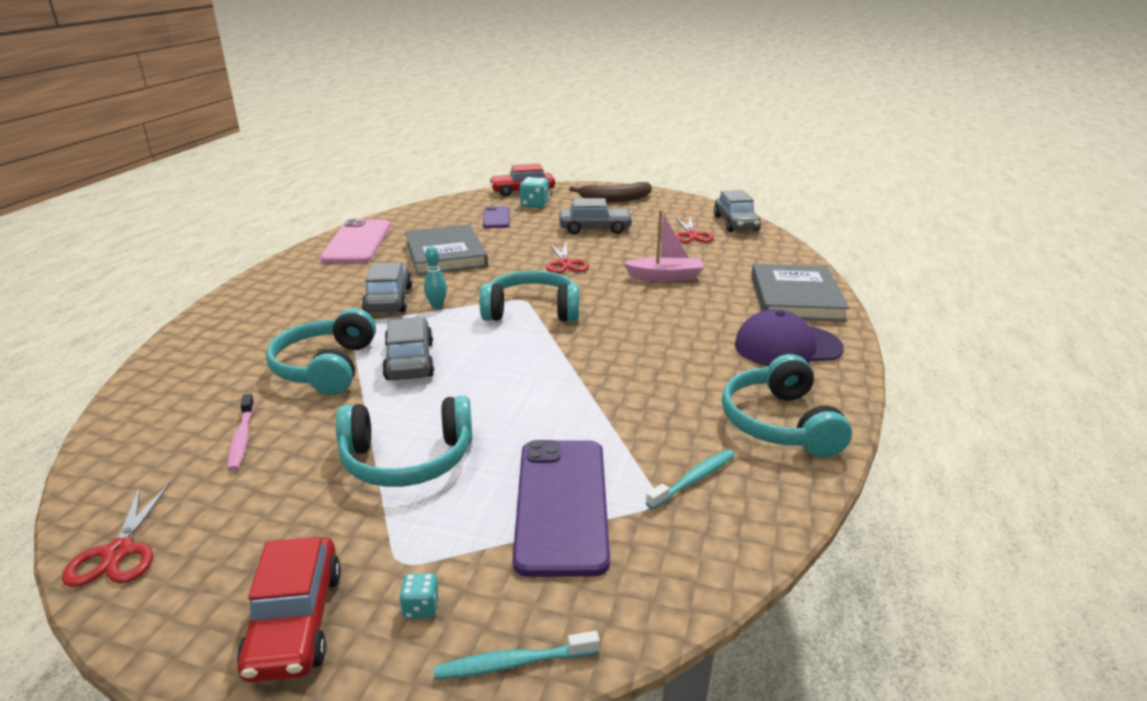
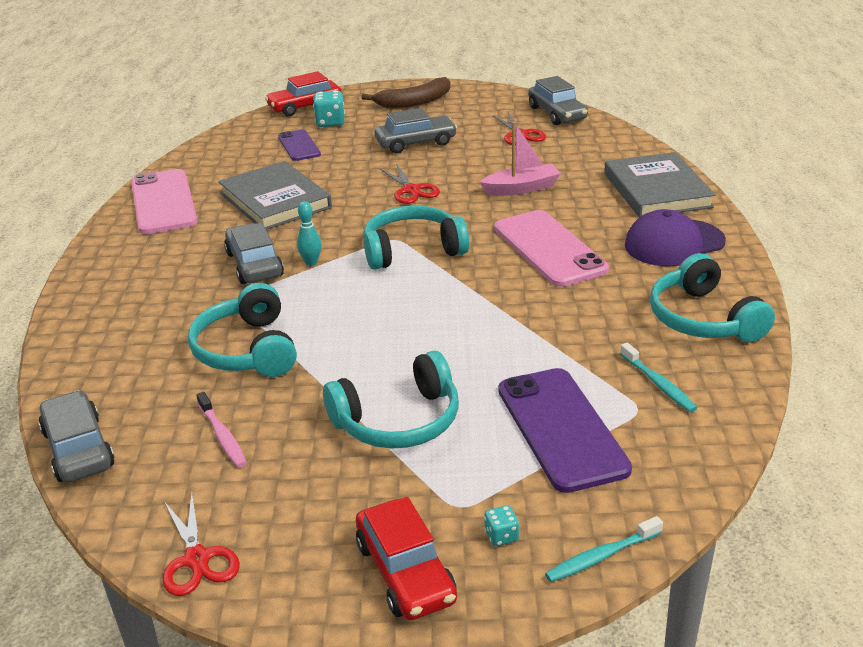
camera: 15 degrees left, 5 degrees up
(410, 361) = (328, 326): grey car -> grey car (78, 449)
(659, 330) = (549, 249): none -> pink phone
(693, 479) = (658, 383): turquoise toothbrush -> turquoise toothbrush turned 120 degrees clockwise

